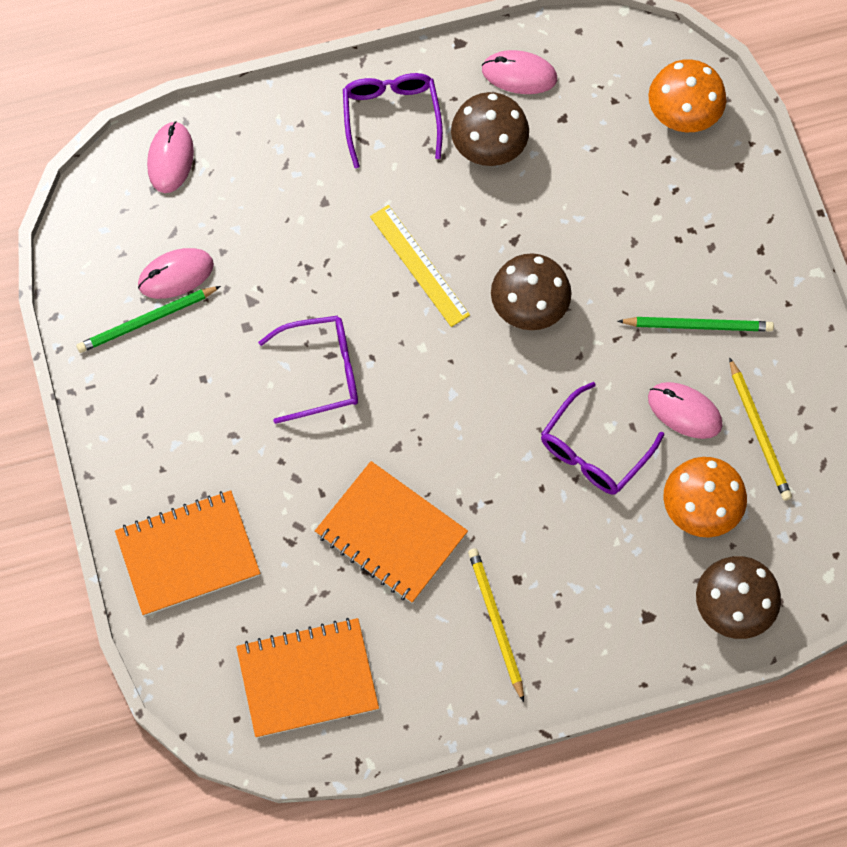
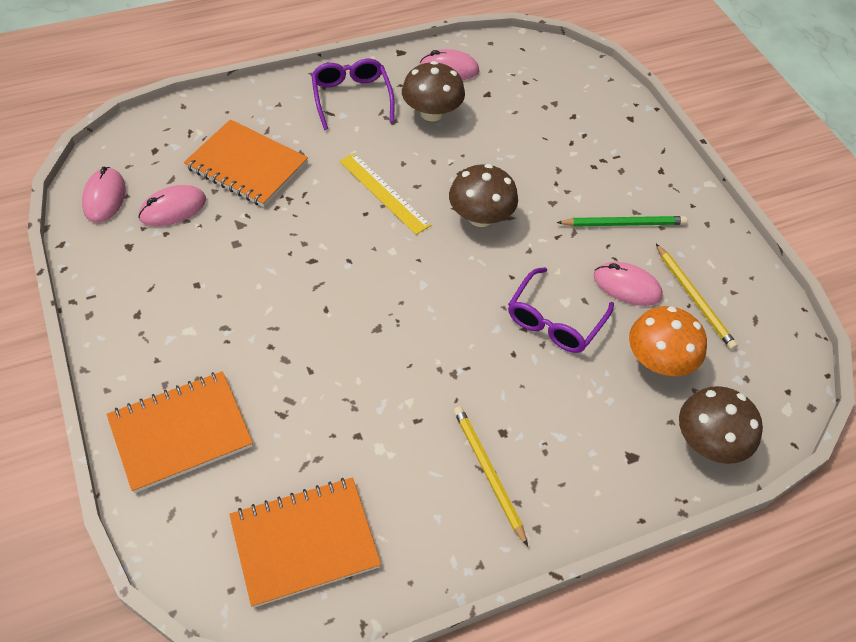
camera: 10 degrees left, 15 degrees down
(146, 321) = (145, 243): green pencil -> none
(170, 159) = (170, 130): pink mouse -> pink mouse (104, 197)
(322, 372) = (305, 274): purple glasses -> none
(391, 533) = (378, 401): orange notebook -> orange notebook (247, 165)
(683, 114) = (579, 88): orange mushroom -> none

